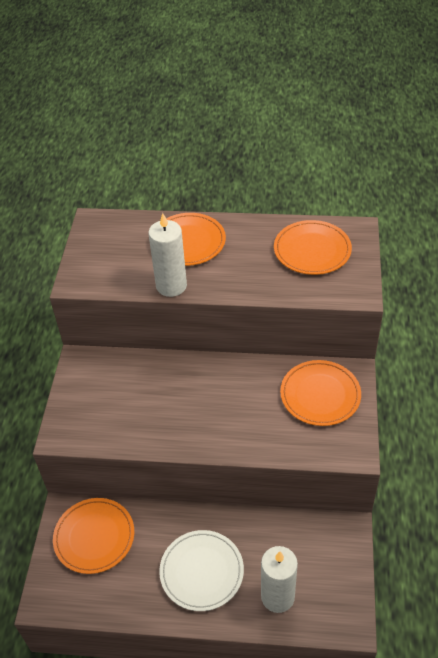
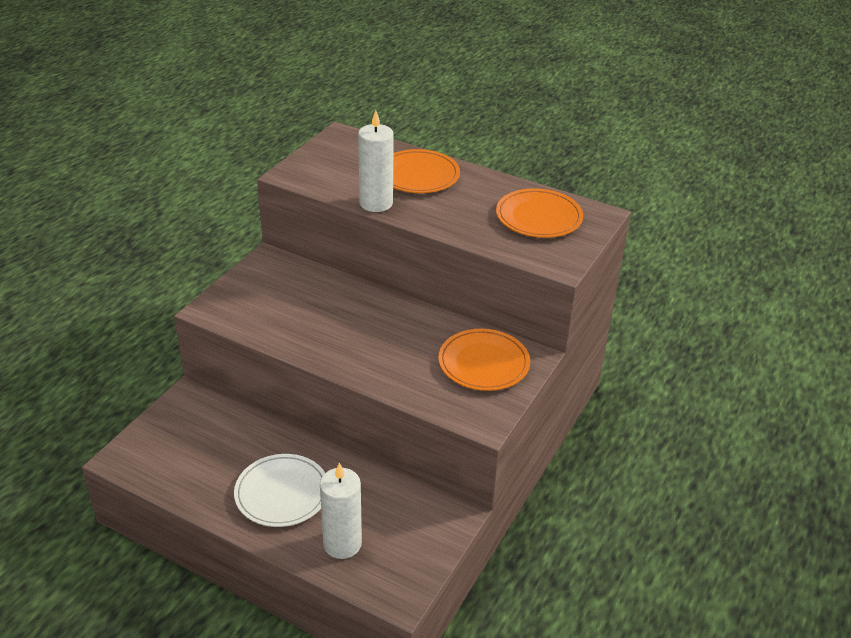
camera: 20 degrees right, 10 degrees down
(94, 537) = (200, 426): orange plate -> none

